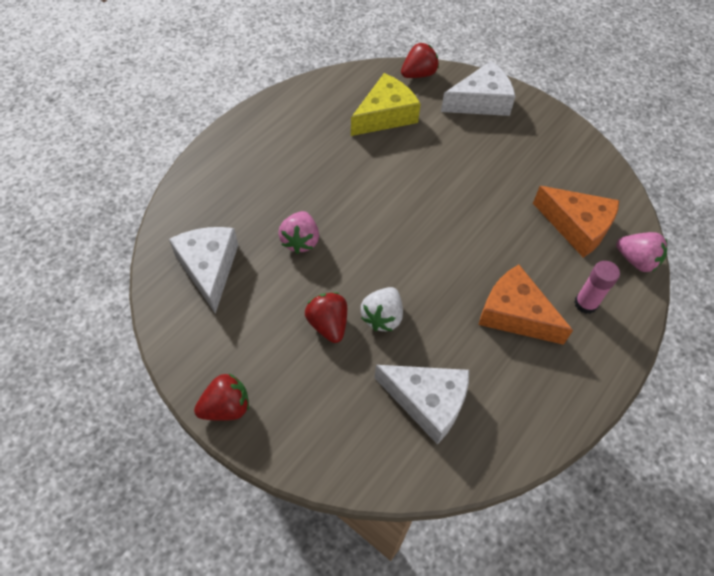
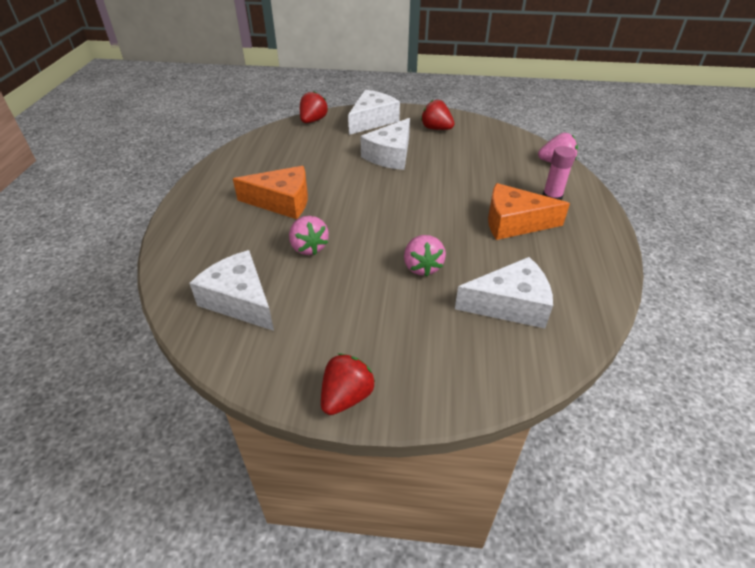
camera: 30 degrees left, 15 degrees down
(328, 324) = (383, 291): red strawberry -> red strawberry (436, 129)
(382, 317) = (422, 267): white strawberry -> pink strawberry
(385, 115) = (309, 149): yellow cheese -> none
(461, 162) = (390, 155): none -> white cheese
(577, 227) = (502, 160): orange cheese -> orange cheese (282, 202)

